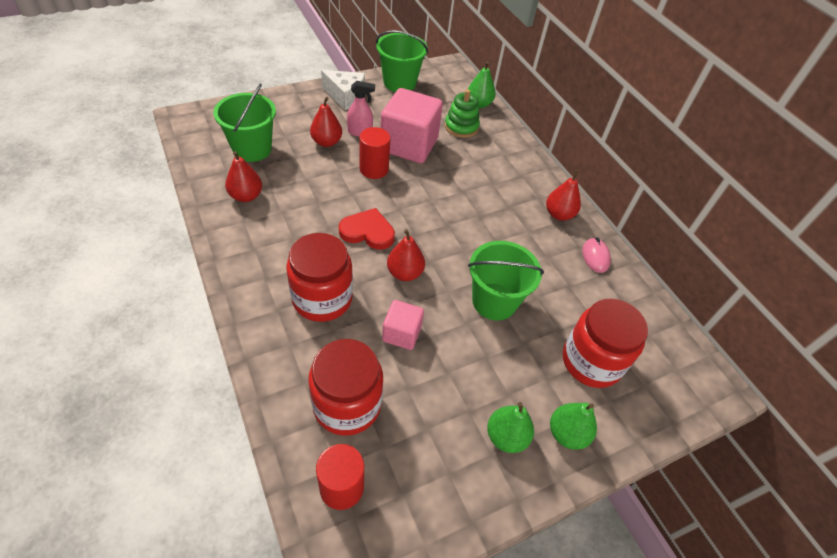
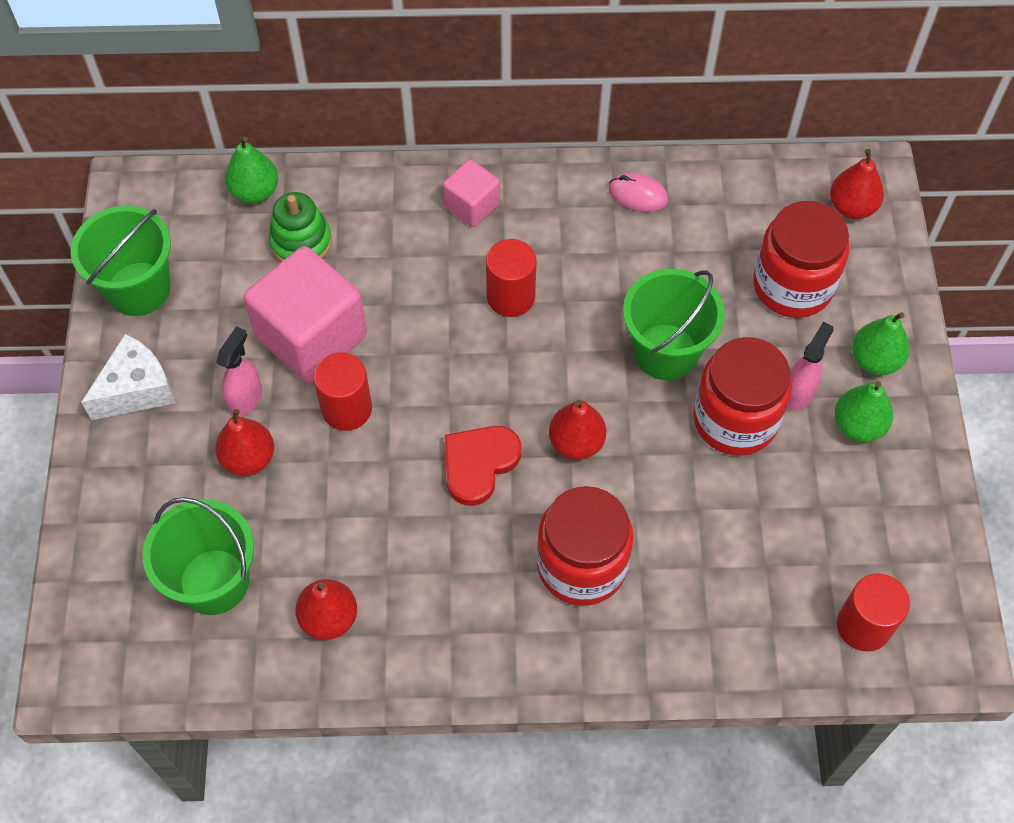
camera: 60 degrees left, 10 degrees up
(347, 405) = (759, 586): red jar -> red jar (735, 419)
(401, 333) = (676, 484): pink cube -> pink cube (472, 206)
(484, 216) = (511, 297): none -> red cylinder
(509, 388) = (798, 393): none -> pink spray bottle
(559, 214) = (546, 199): red pear -> red pear (851, 207)

